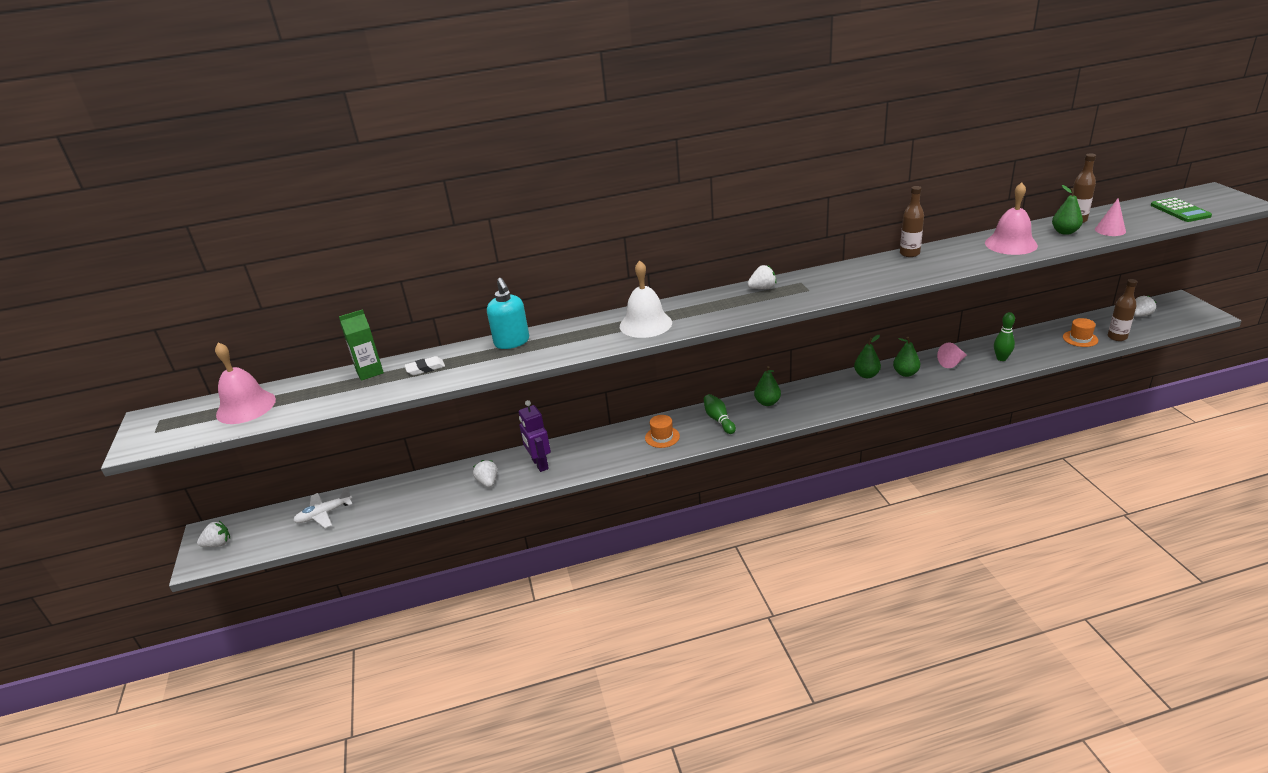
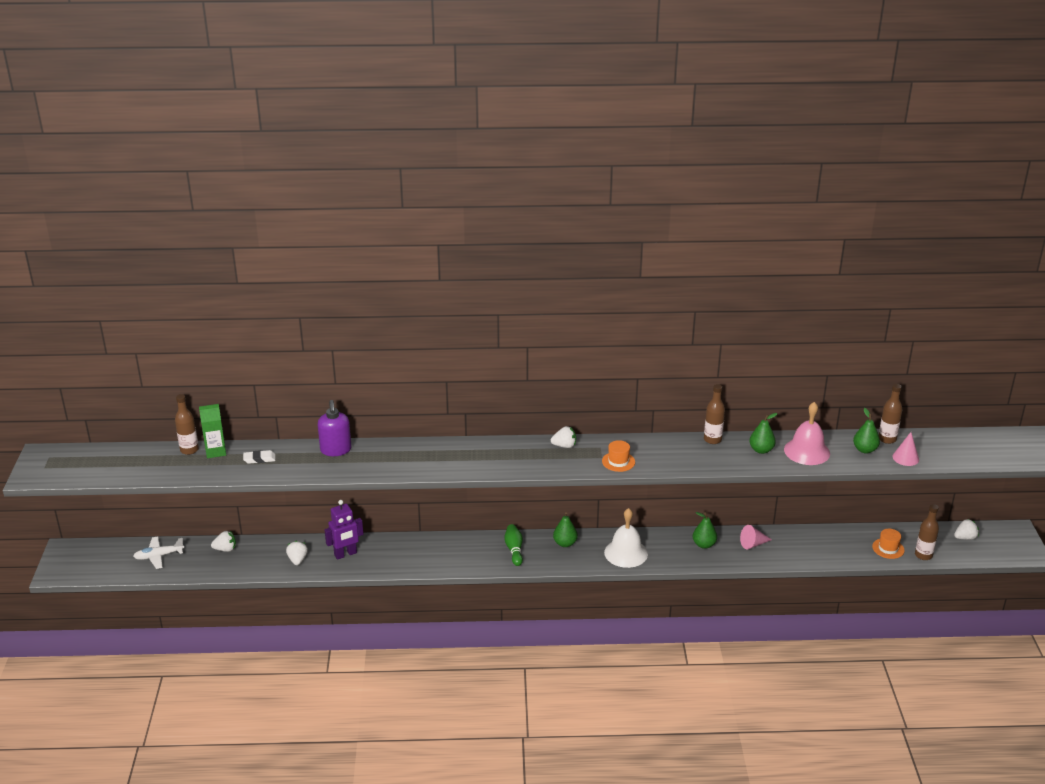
camera: 10 degrees right, 0 degrees up
(218, 544) = (71, 561): white strawberry -> white strawberry (225, 549)
(246, 407) = (115, 461): pink bell -> none
(337, 377) = (189, 450): none -> brown bottle
(512, 342) = (336, 450): turquoise soap dispenser -> purple soap dispenser
(539, 464) = (345, 554): purple robot -> purple robot turned 105 degrees counterclockwise
(645, 324) = (449, 459): white bell -> white bell (626, 553)
(662, 437) = (458, 554): orange hat -> orange hat (618, 461)
(866, 375) = (668, 538): green pear -> green pear (761, 450)
(1001, 358) = (800, 551): green bowling pin -> none
(1180, 211) = (988, 452): green calculator -> none

